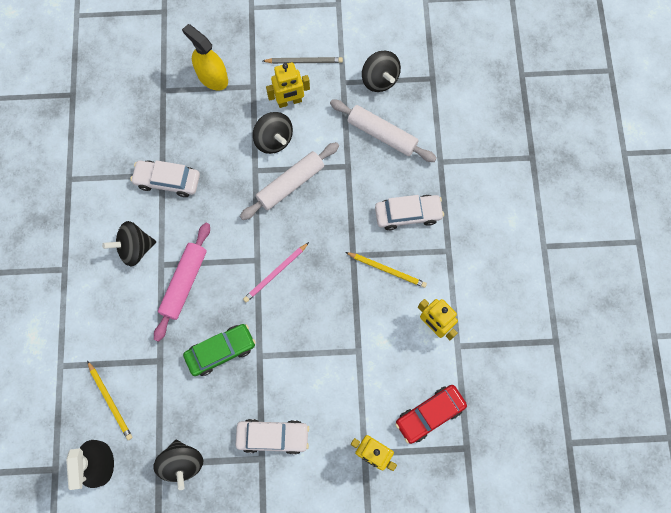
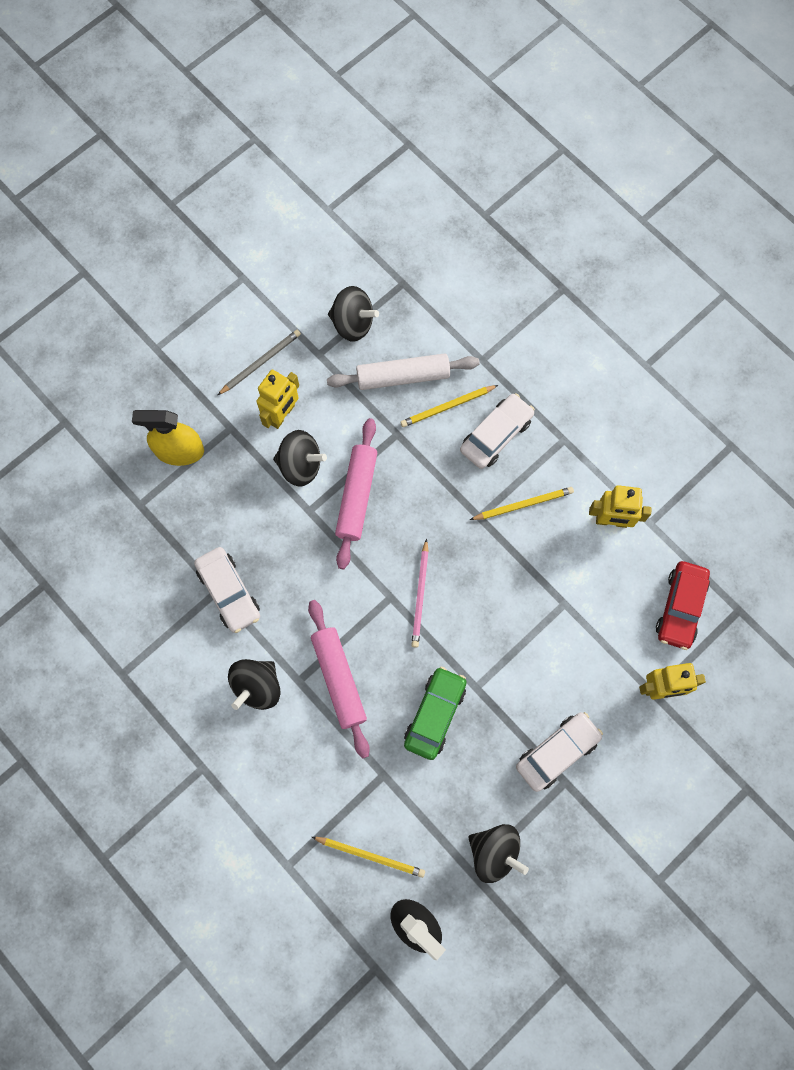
camera: 40 degrees left, 0 degrees up
(167, 181) = (229, 592): white car -> white car turned 90 degrees counterclockwise
(290, 184) = (356, 496): white rolling pin -> pink rolling pin
(393, 174) = (447, 407): none -> yellow pencil

